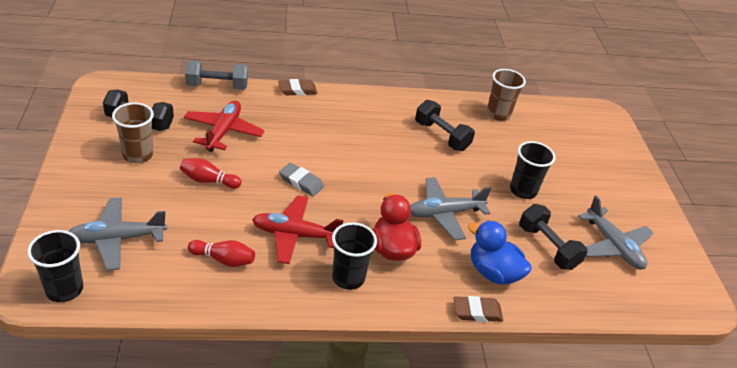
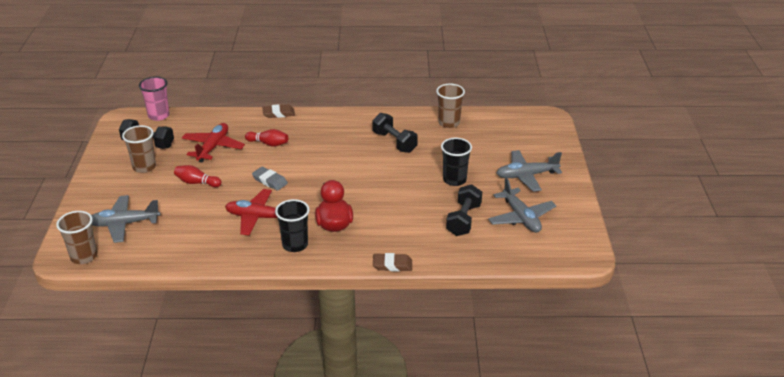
camera: 10 degrees right, 5 degrees down
(64, 289) = (84, 256): black cup -> brown cup
(149, 84) = (158, 115): none -> pink cup
(217, 86) = (213, 114): grey dumbbell -> none
(223, 260) = (201, 235): red bowling pin -> red bowling pin (268, 144)
(444, 213) = (383, 199): grey plane -> grey plane (526, 176)
(493, 272) = (412, 238): blue duck -> none
(547, 247) = (463, 220): black dumbbell -> black dumbbell turned 45 degrees clockwise

